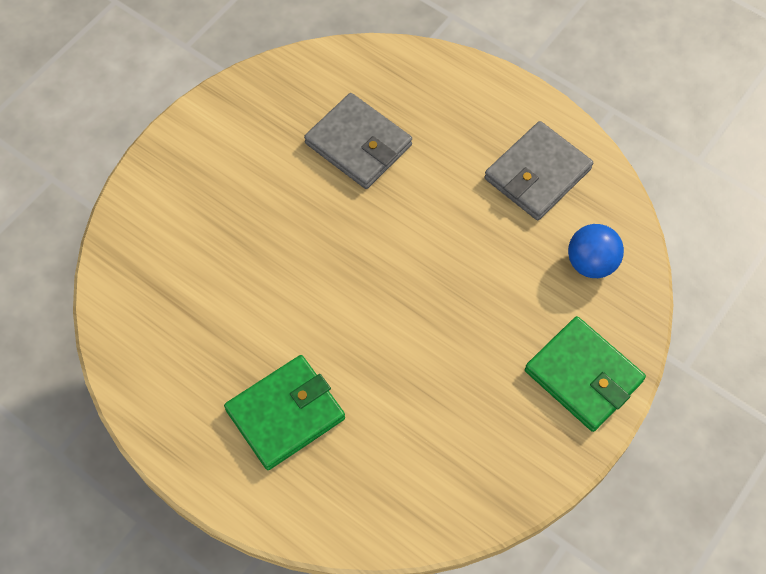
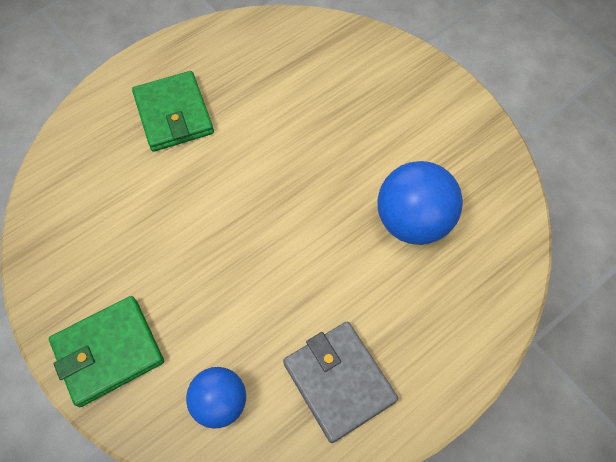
camera: 105 degrees right, 0 degrees up
(358, 144) = (412, 221): grey wallet -> blue ball

